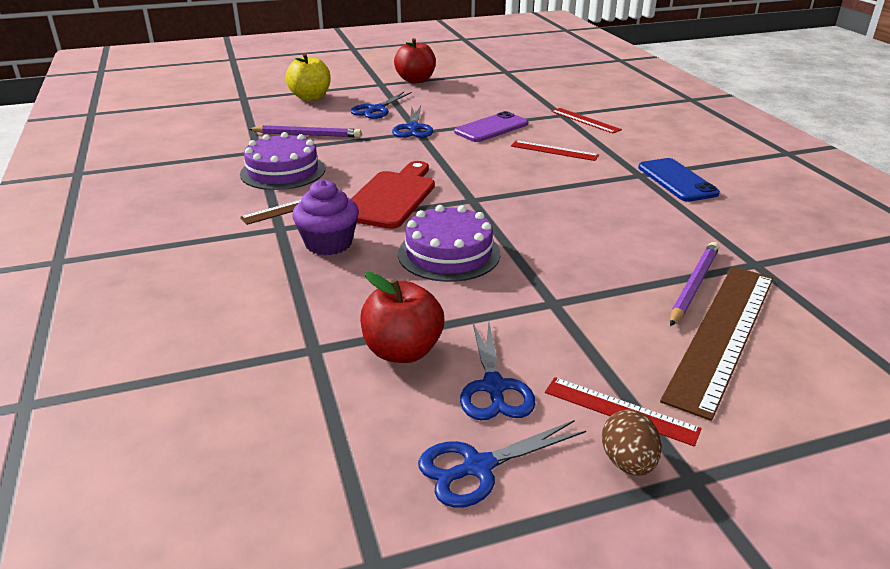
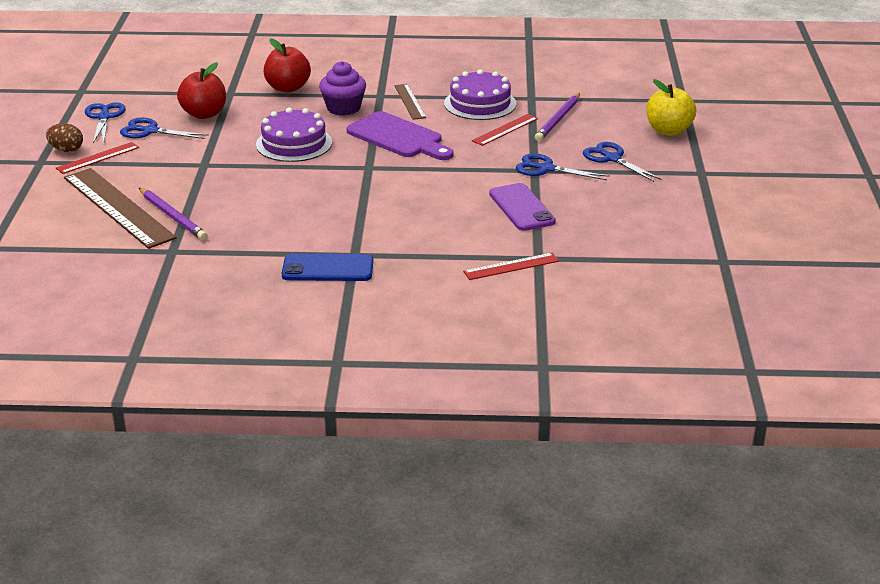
camera: 110 degrees right, 0 degrees up
(391, 197) = (398, 137): red cutting board -> purple cutting board
(415, 80) = (706, 194): red apple -> red apple (287, 88)
(554, 150) = (440, 226): red ruler -> red ruler (505, 130)

